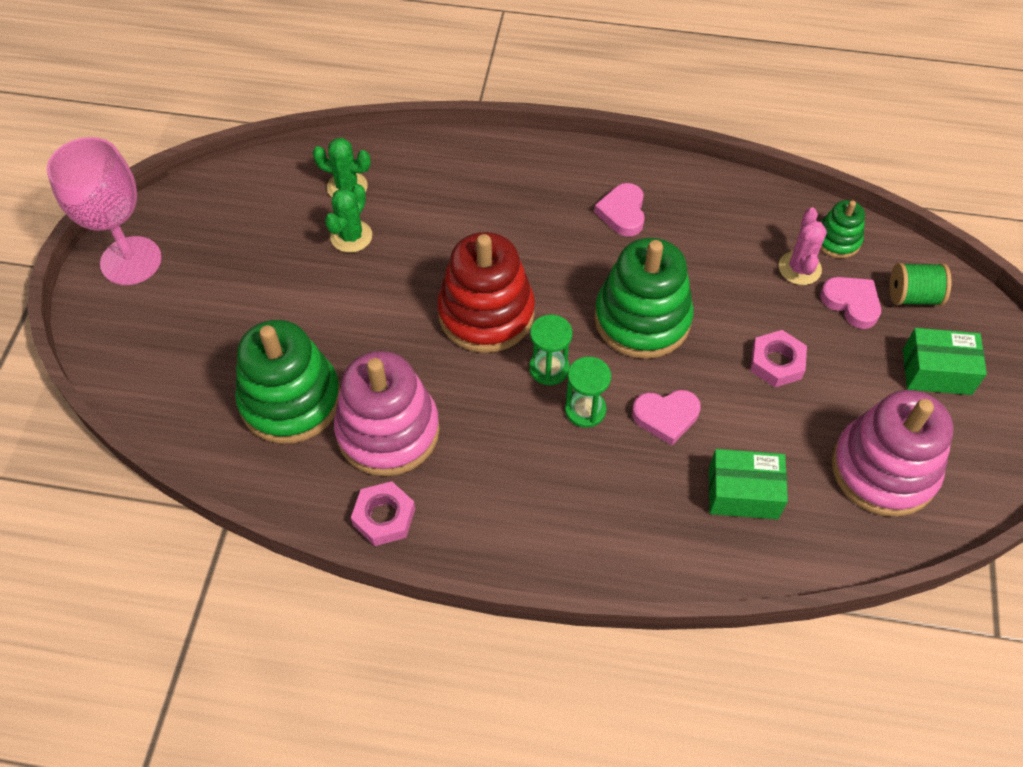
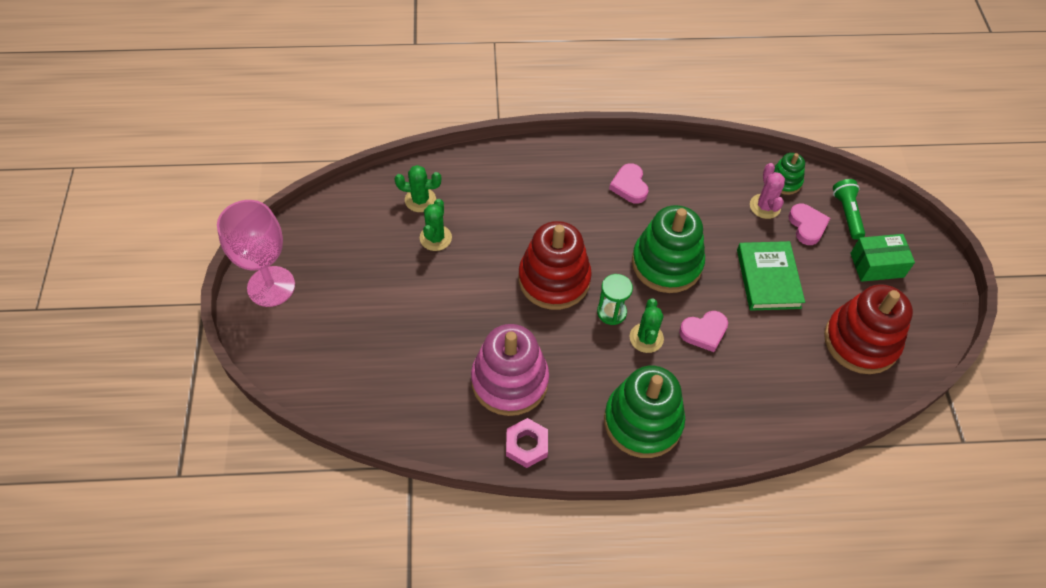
camera: 15 degrees left, 0 degrees up
(290, 400) = (430, 371): green stacking toy -> green stacking toy (642, 421)
(585, 410) = (646, 338): green hourglass -> green cactus
(743, 493) = (772, 377): green box -> none
(776, 363) = (768, 278): pink nut -> green book
(851, 303) = (807, 226): pink heart -> pink heart turned 45 degrees clockwise
(883, 469) = (861, 341): pink stacking toy -> red stacking toy
(913, 296) = (846, 214): green spool -> green flashlight

